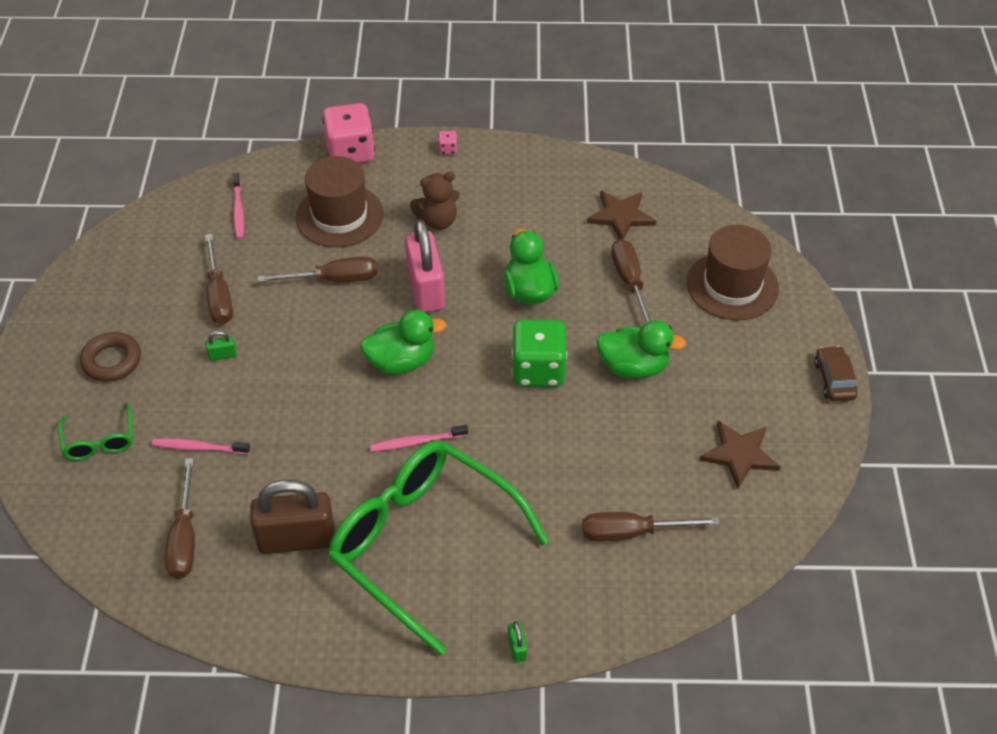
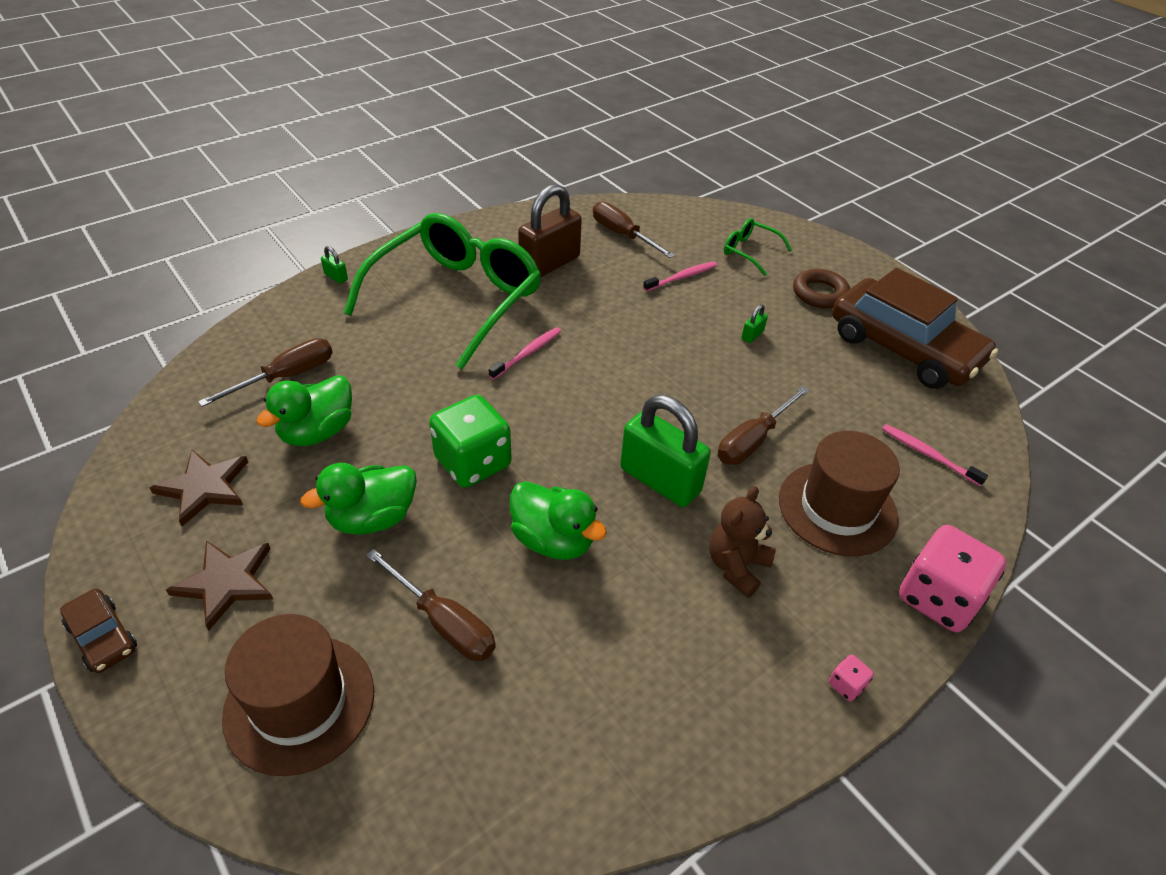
camera: 140 degrees right, 5 degrees down
(130, 280) = (903, 348): none -> brown car
(219, 295) = (823, 374): brown screwdriver -> none
(401, 361) = (607, 404): green duck -> green duck (317, 432)
(423, 543) = (457, 298): green glasses -> green glasses turned 60 degrees counterclockwise
(426, 289) = (660, 480): pink padlock -> green padlock
(620, 216) = (527, 725): brown star -> brown star (226, 583)

